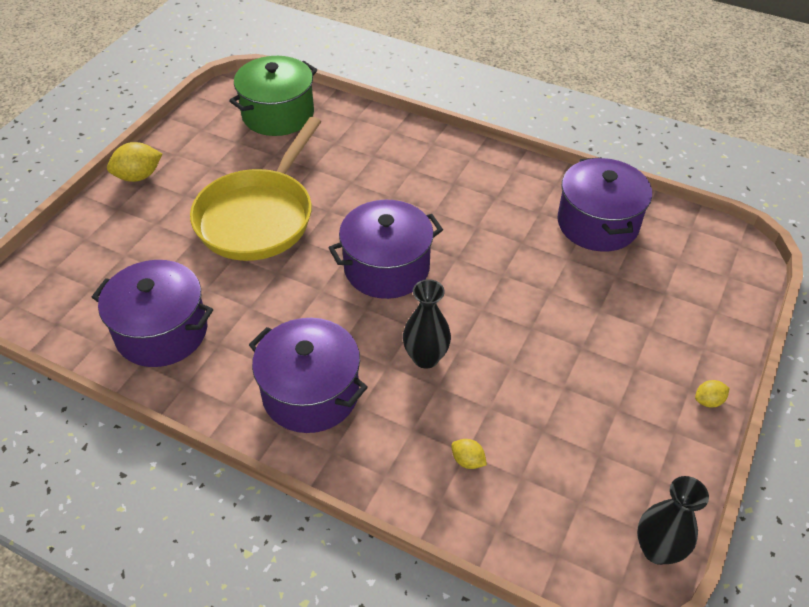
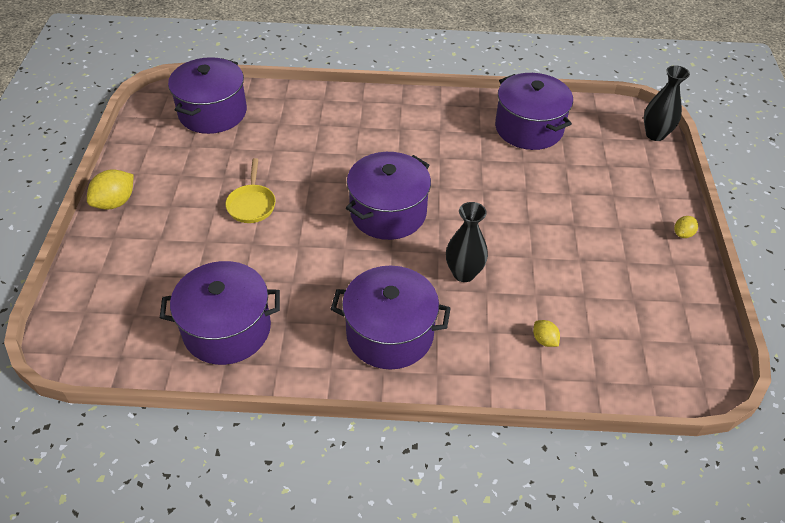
camera: 25 degrees left, 0 degrees up
(259, 217) = (252, 204): yellow pan -> yellow pan, size x0.45
(278, 114) = (212, 112): green pot -> purple pot
(467, 461) = (544, 340): yellow lemon -> yellow lemon turned 45 degrees clockwise
(657, 550) = (712, 352): black vase -> black vase (655, 134)

